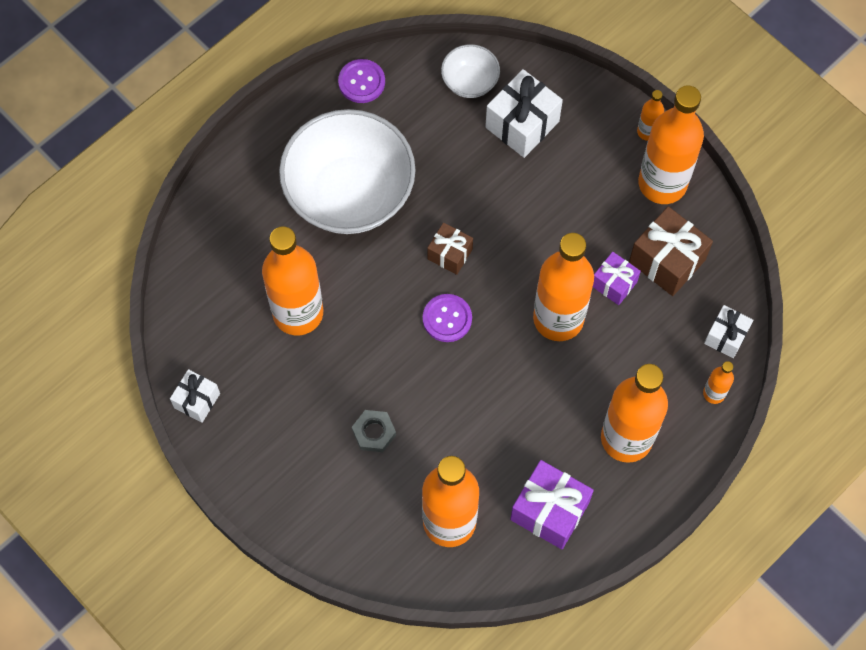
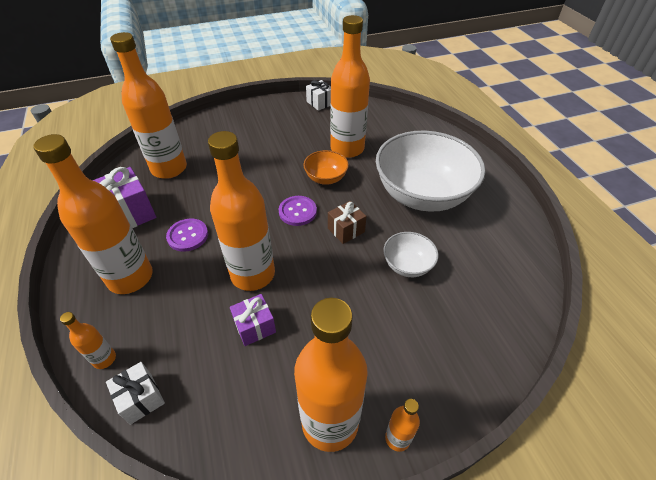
camera: 115 degrees right, 20 degrees down
(361, 82) = (519, 230): purple button -> purple button (187, 236)
(372, 313) = (326, 178): none -> orange bowl
(374, 432) = (249, 156): grey nut -> none
(470, 81) = (503, 300): white bowl -> white bowl (407, 265)
(522, 124) = (445, 322): white gift -> none
(667, 261) = (247, 383): brown gift -> none

